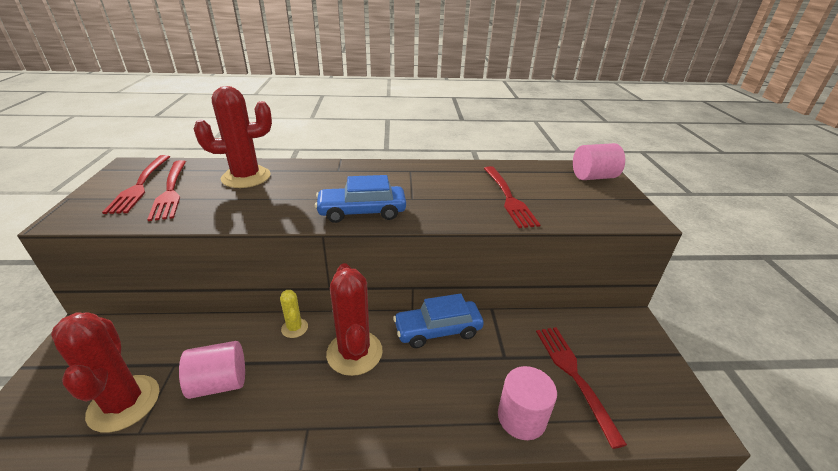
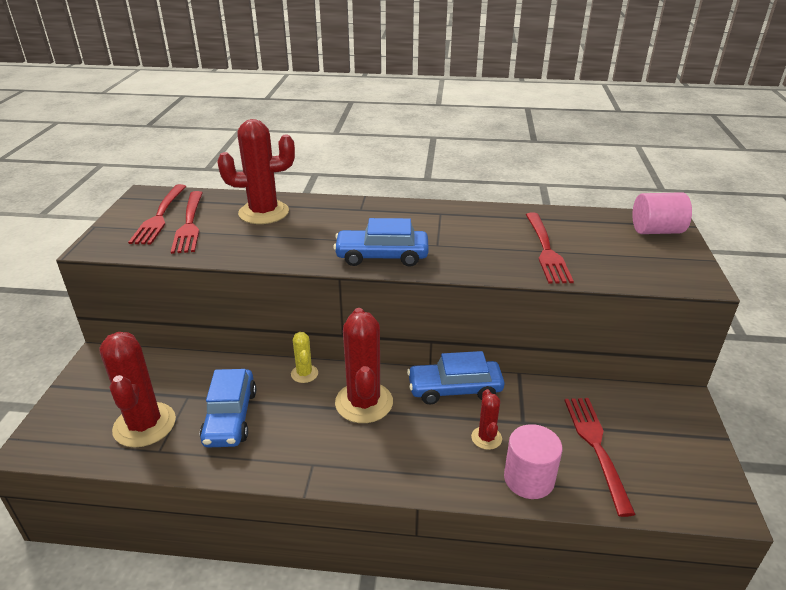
camera: 10 degrees right, 0 degrees up
(219, 383) = (230, 417): pink cylinder -> blue car
(474, 378) = (486, 438): none -> red cactus

